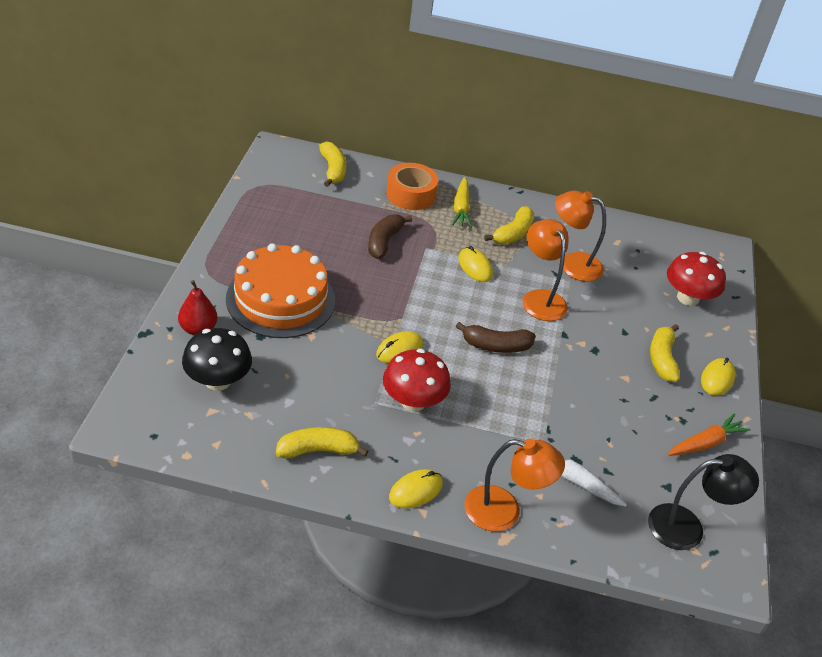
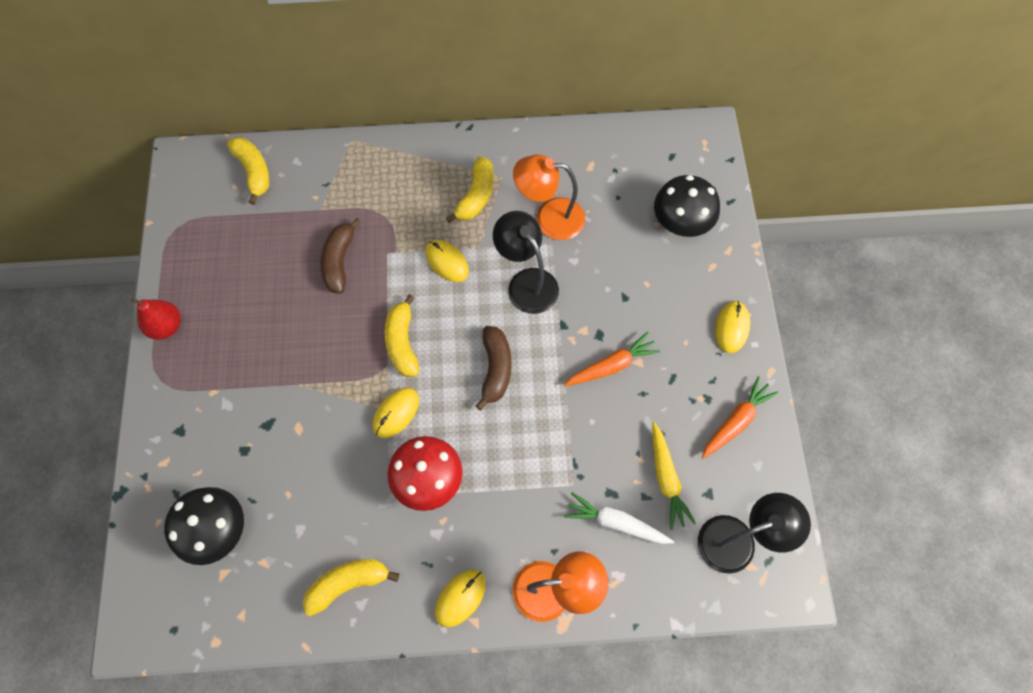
camera: 10 degrees left, 25 degrees up
(198, 329) = (174, 466): red pear -> red pear (166, 326)
(280, 299) = (250, 389): orange cake -> none
(411, 194) = (350, 177): orange tape -> none
(461, 208) = (410, 178): yellow carrot -> yellow carrot (666, 478)
(496, 346) = (495, 369): brown banana -> brown banana turned 75 degrees counterclockwise
(540, 298) = (526, 282): orange lamp -> black lamp
(600, 373) = (611, 366): none -> orange carrot
(662, 359) = (670, 322): yellow banana -> yellow banana (402, 342)
(688, 298) = (681, 222): red mushroom -> black mushroom

